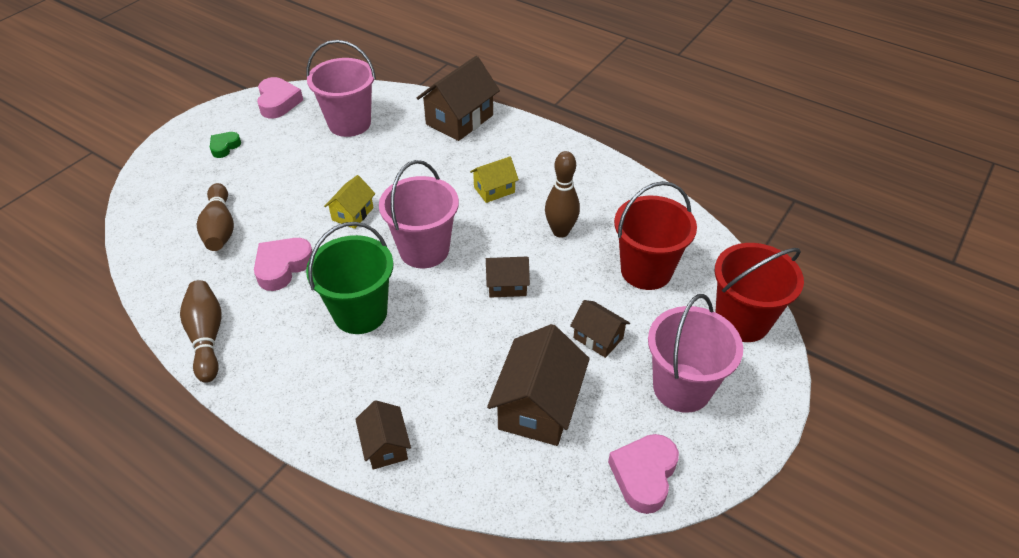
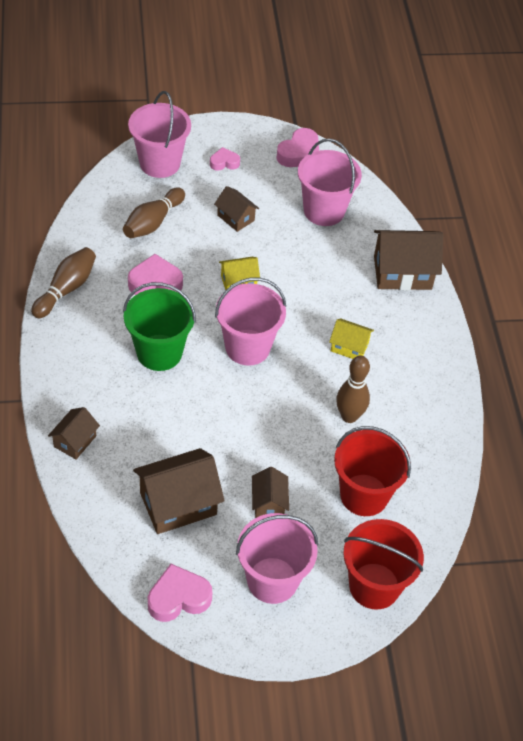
camera: 45 degrees right, 5 degrees up
(167, 185) = (160, 163): none -> pink bucket
(224, 147) = (224, 162): green heart -> pink heart
(507, 285) = (263, 418): brown house -> brown house (235, 218)

